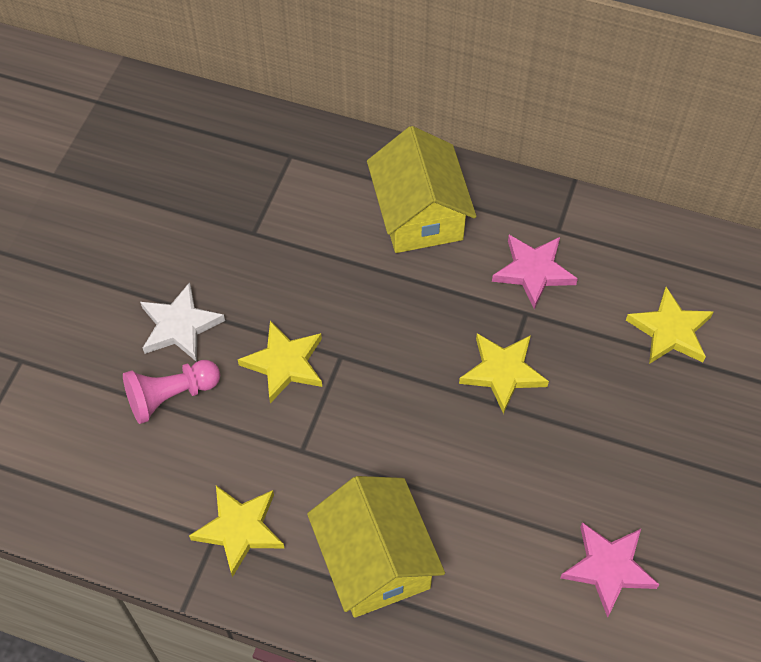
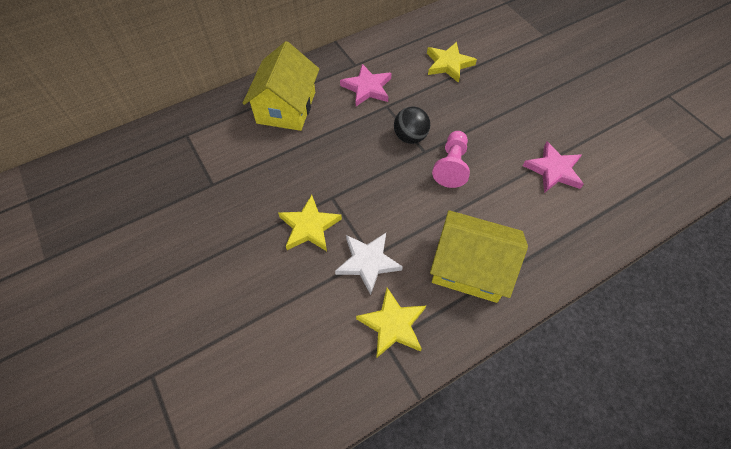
camera: 50 degrees left, 0 degrees up
(171, 396) = (270, 301): pink pawn -> pink pawn (451, 166)
(180, 326) = (229, 263): white star -> white star (368, 262)
(419, 214) = (286, 107): yellow house -> yellow house turned 75 degrees clockwise
(502, 372) = (410, 137): yellow star -> black ball

